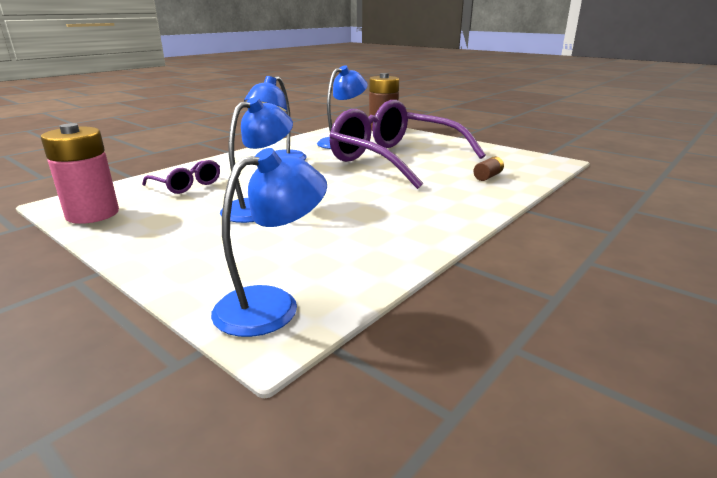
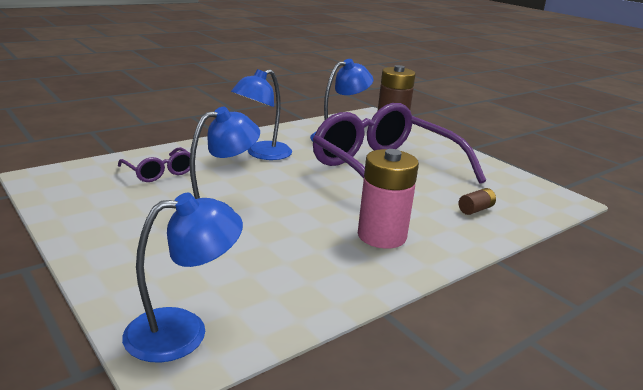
camera: 10 degrees right, 0 degrees up
(92, 214) = (61, 194): pink battery -> pink battery (381, 236)

